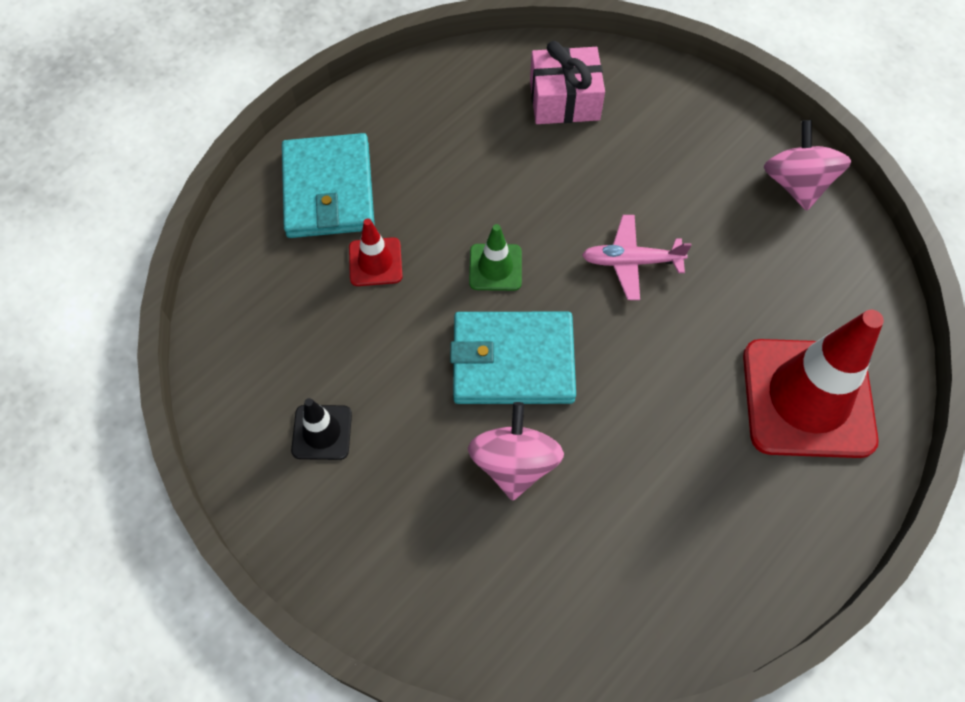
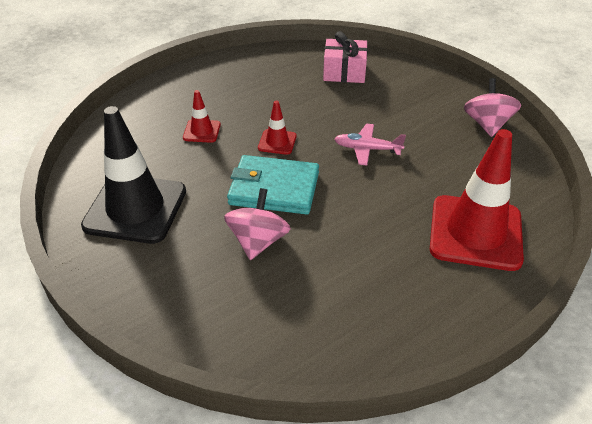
camera: 10 degrees right, 20 degrees down
(322, 432) = (135, 208): black traffic cone -> black traffic cone, size x2.20
(329, 190) = (185, 96): turquoise wallet -> none
(495, 267) = (277, 142): green traffic cone -> red traffic cone

